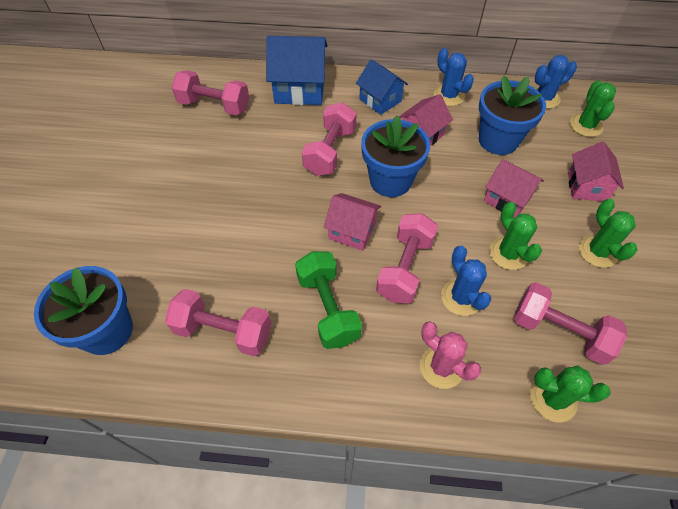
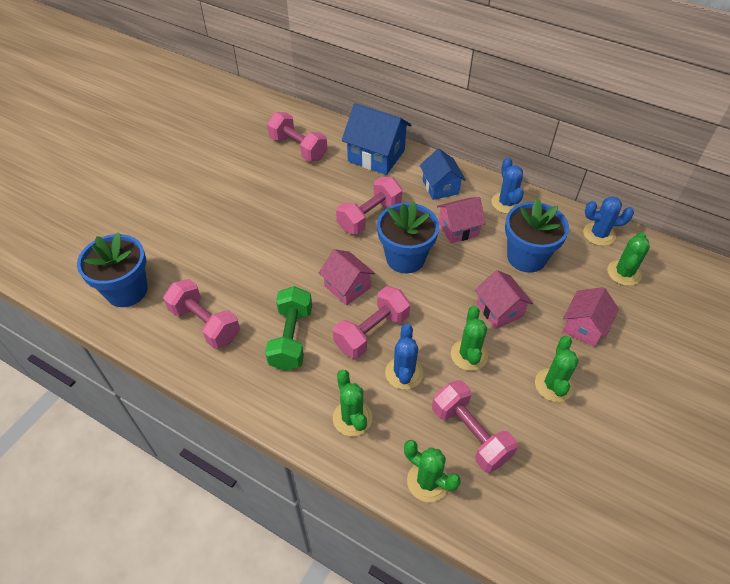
camera: 25 degrees right, 5 degrees down
(441, 367) = (352, 418): pink cactus -> green cactus

